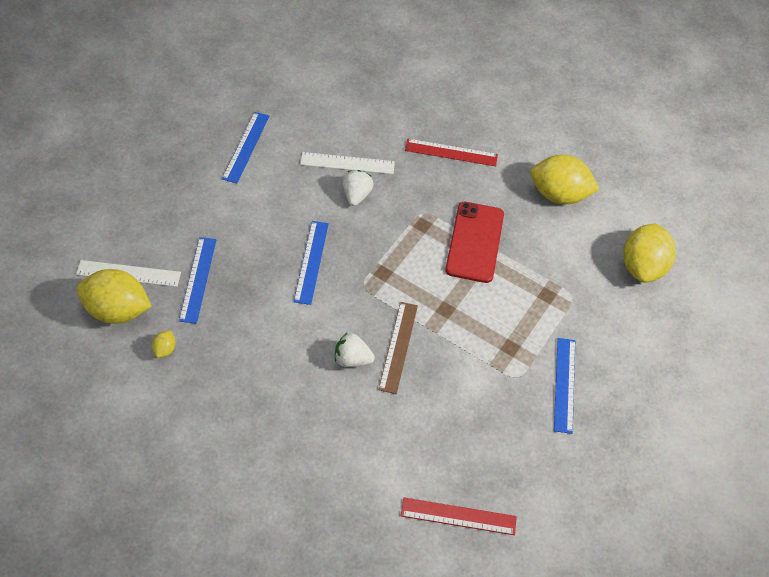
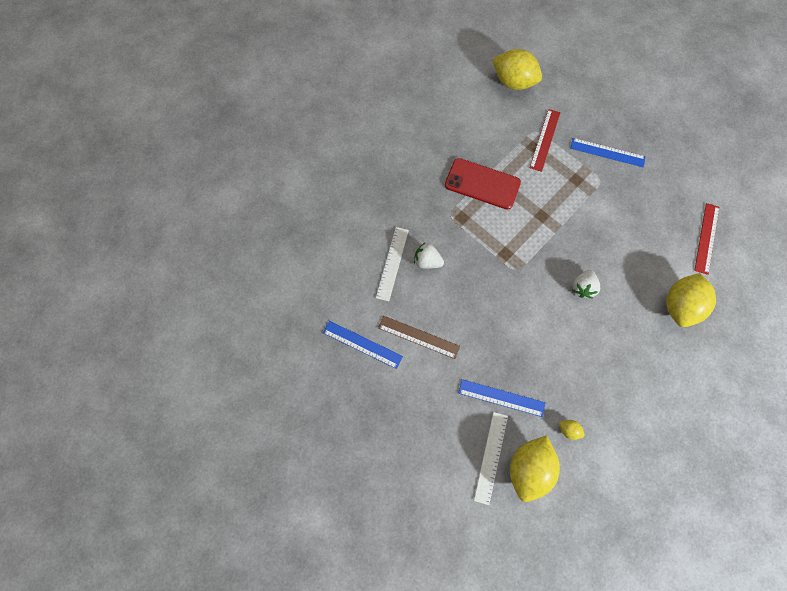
camera: 75 degrees left, 15 degrees up
(311, 262) = (491, 305): blue ruler -> none
(398, 347) = (573, 253): brown ruler -> brown ruler (418, 337)
(451, 152) = (391, 183): red ruler -> red ruler (544, 139)
(559, 194) = (443, 118): yellow lemon -> yellow lemon (679, 306)

